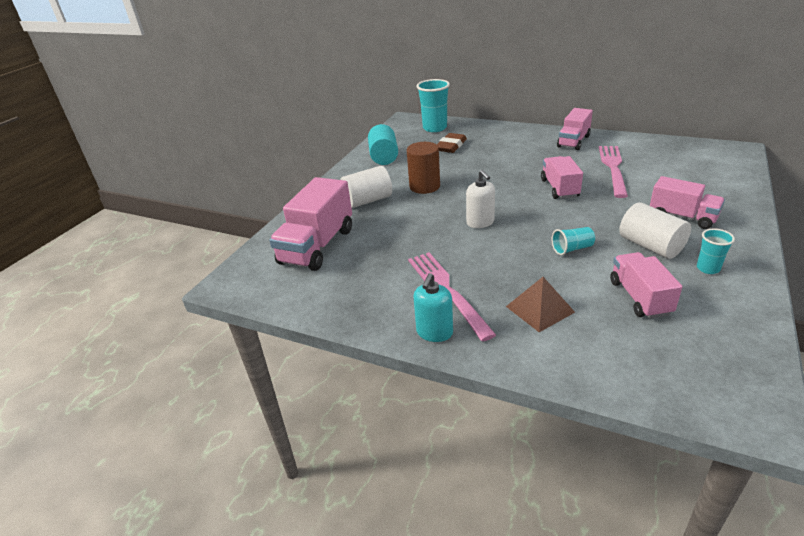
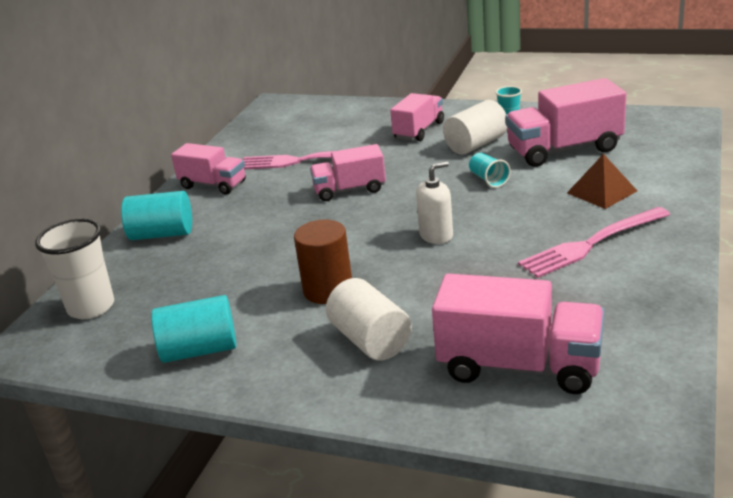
camera: 95 degrees left, 5 degrees down
(434, 332) = (668, 243): turquoise soap dispenser -> none
(435, 128) = (91, 307): turquoise cup -> white cup
(451, 146) = (183, 281): brown eraser -> none
(507, 134) = (162, 234): none -> turquoise cylinder
(639, 297) = (564, 150): pink truck -> pink truck, size x1.58

